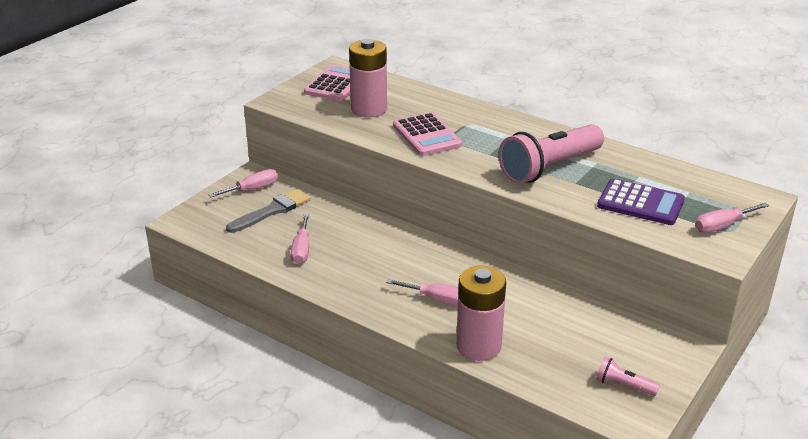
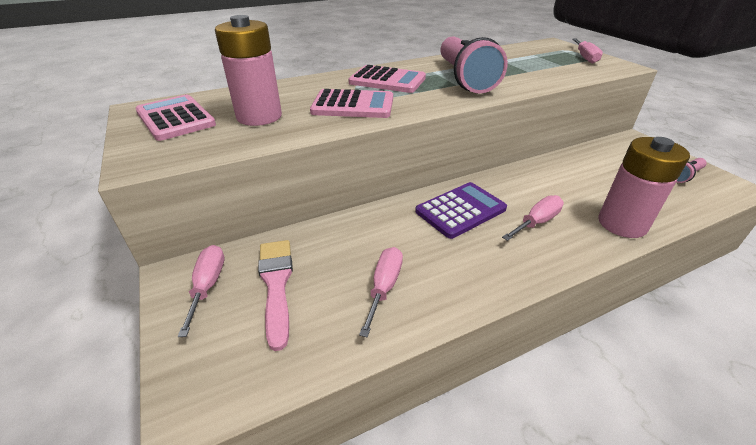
camera: 60 degrees left, 5 degrees up
(272, 211) = (276, 284): grey brush -> pink brush
(302, 249) = (384, 287): pink screwdriver -> pink screwdriver turned 105 degrees counterclockwise
(497, 133) = (387, 80): none -> pink calculator
(640, 203) = (541, 68): purple calculator -> purple calculator (460, 210)

